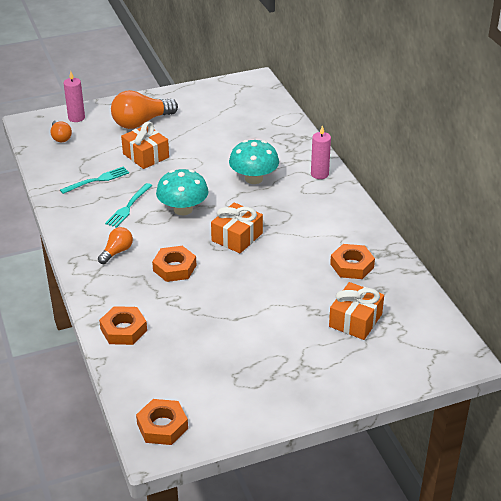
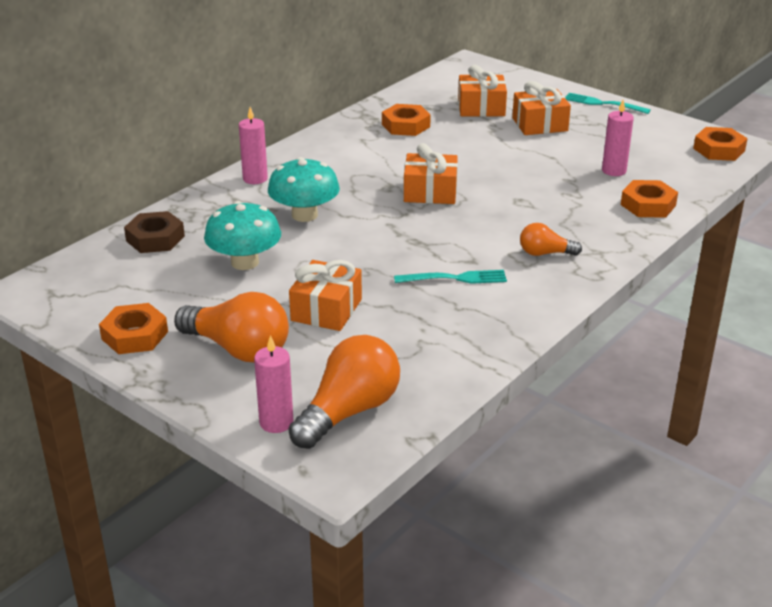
camera: 120 degrees left, 5 degrees down
(60, 137) = (349, 411): orange light bulb -> orange light bulb, size x1.85
(97, 180) = (425, 326): turquoise fork -> turquoise fork (603, 104)
(174, 268) = (525, 210): orange nut -> orange nut (134, 335)
(183, 209) = (417, 240): turquoise mushroom -> turquoise mushroom (245, 262)
(186, 340) = (614, 171): none -> pink candle
(274, 123) = (155, 238): none -> brown nut
(297, 339) = (539, 124): none -> orange gift

